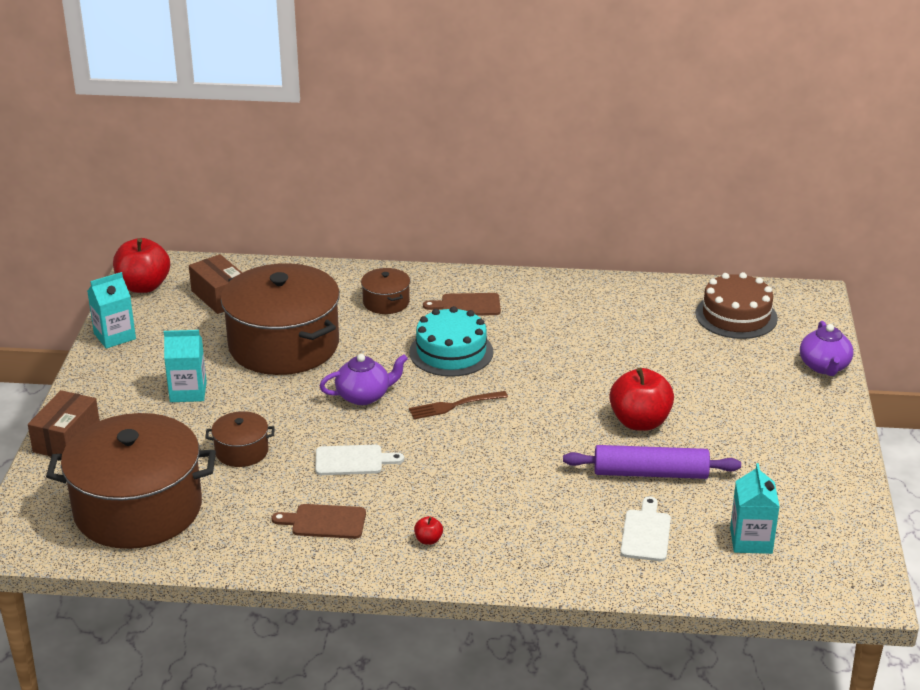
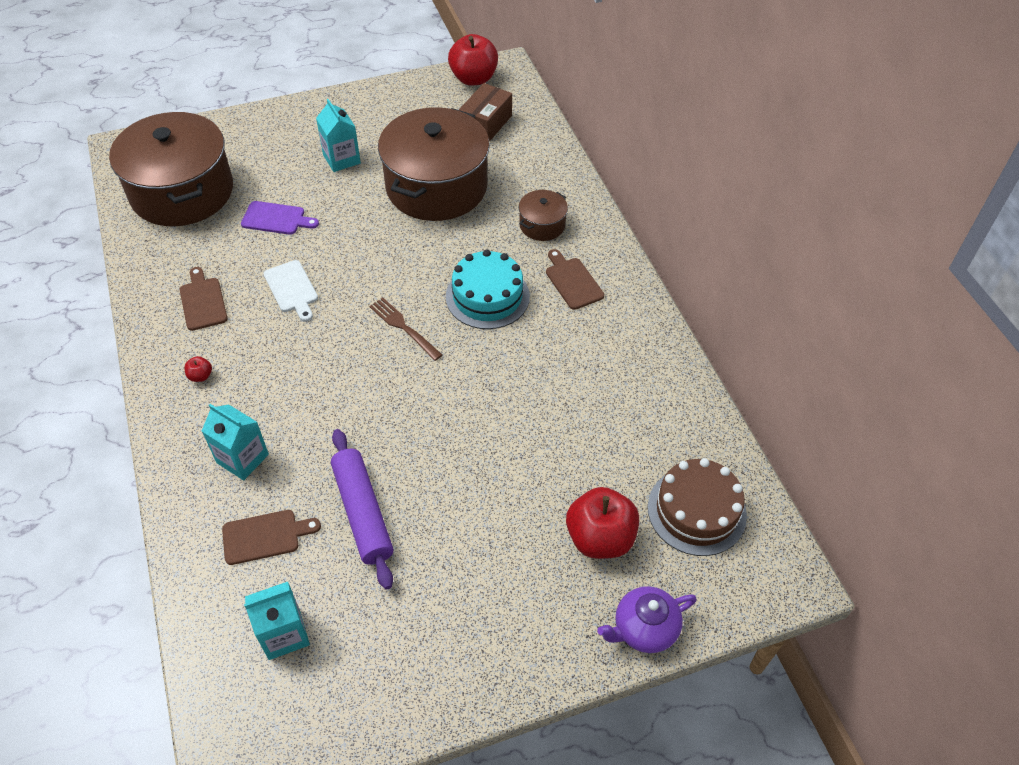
camera: 65 degrees right, 20 degrees up
(67, 439) = (252, 122): brown box -> none
(114, 336) = (395, 92): turquoise carton -> turquoise carton (242, 458)
(241, 451) = (276, 219): brown pot -> purple cutting board
(364, 396) = (388, 263): purple teapot -> none
(640, 422) = (446, 478): red apple -> red apple (600, 538)
(646, 533) = (265, 536): white cutting board -> brown cutting board

